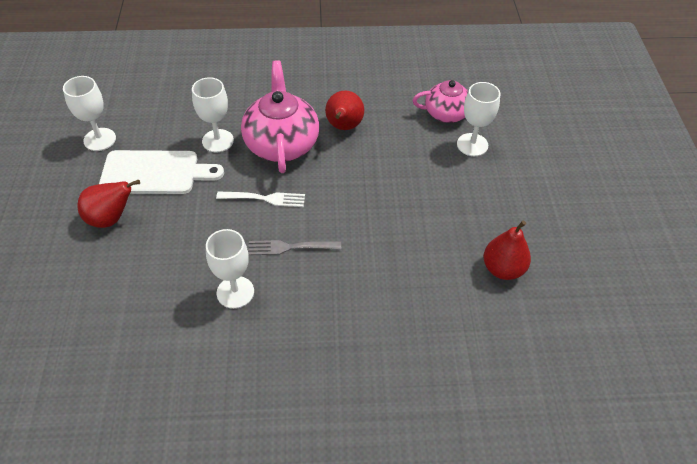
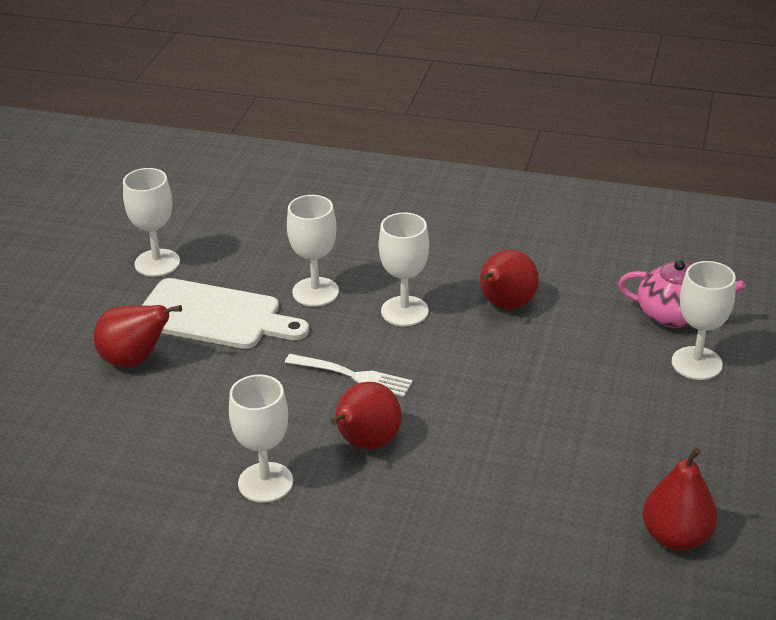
camera: 20 degrees right, 15 degrees down
(281, 143) = (404, 311): pink teapot -> white goblet
(291, 247) = (365, 443): grey fork -> red pear

